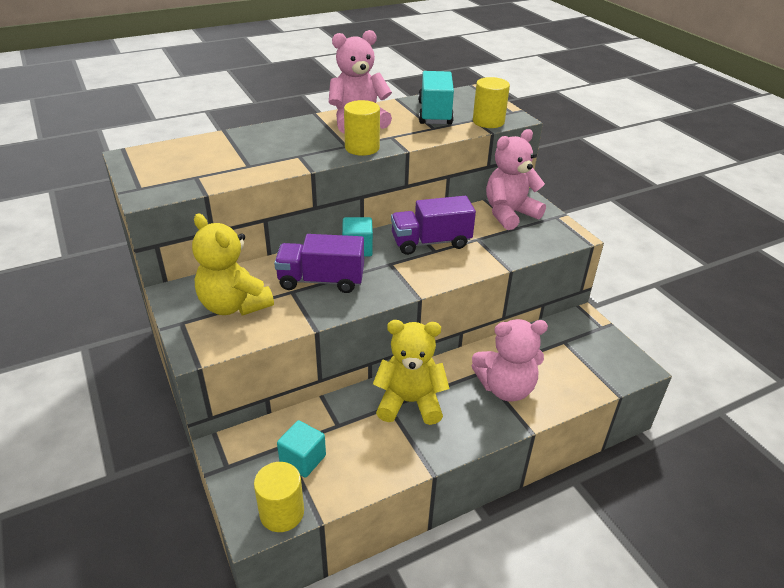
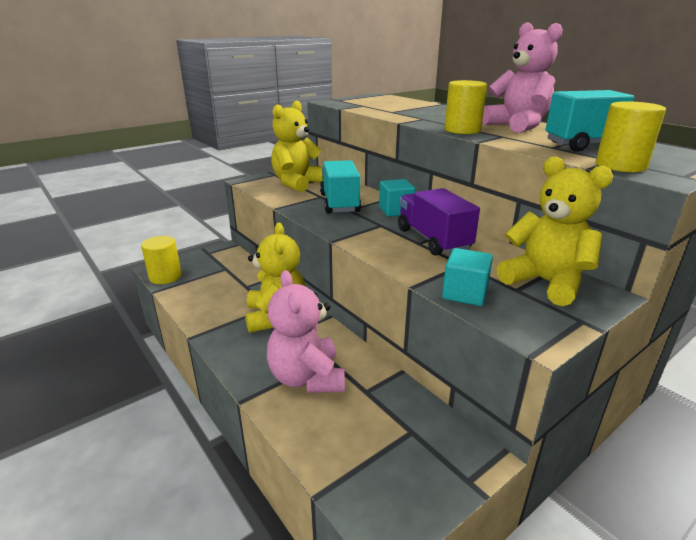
camera: 80 degrees right, 10 degrees down
(303, 459) = (212, 277): turquoise cube -> turquoise cube (465, 293)
(321, 280) = (339, 203): purple truck -> turquoise truck
(509, 214) = (545, 282): pink teddy bear -> yellow teddy bear

